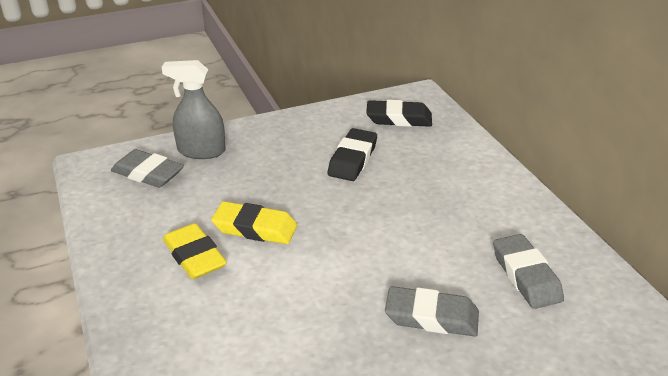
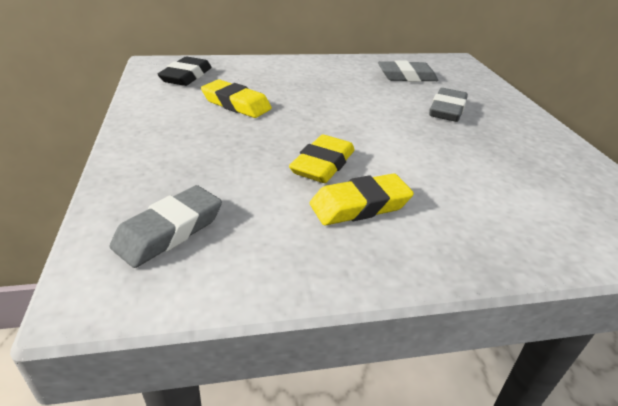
camera: 80 degrees left, 0 degrees up
(201, 151) = (148, 184): grey spray bottle -> none
(352, 159) = (236, 104): black eraser -> yellow eraser

